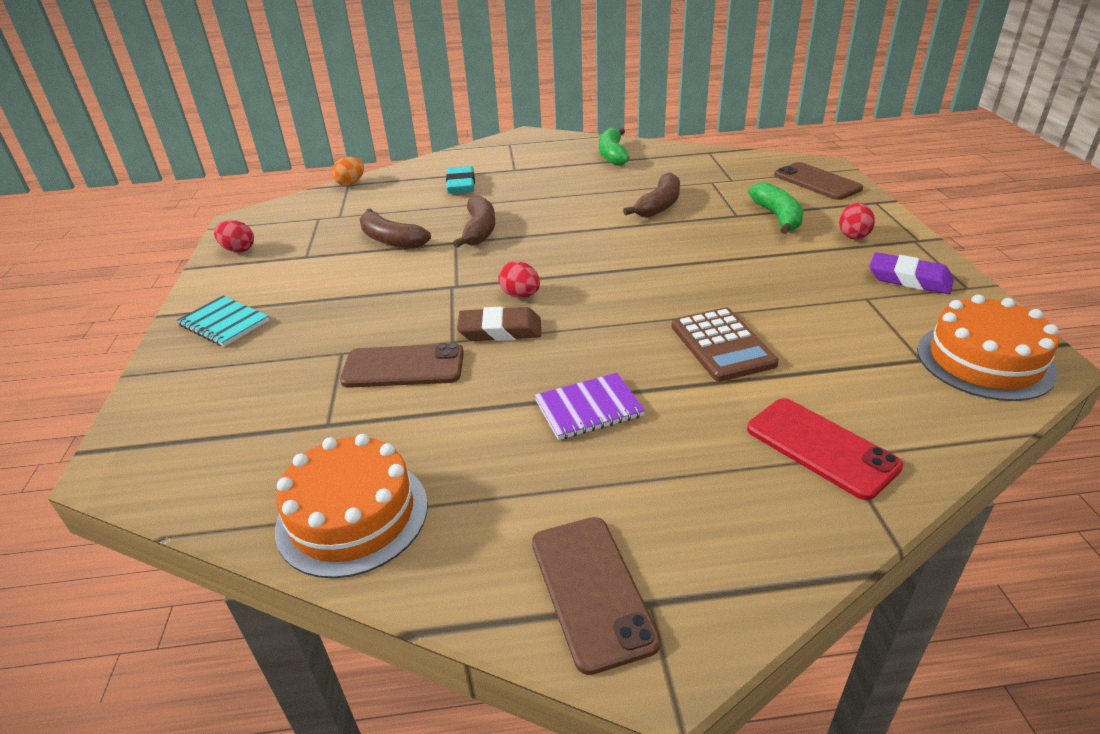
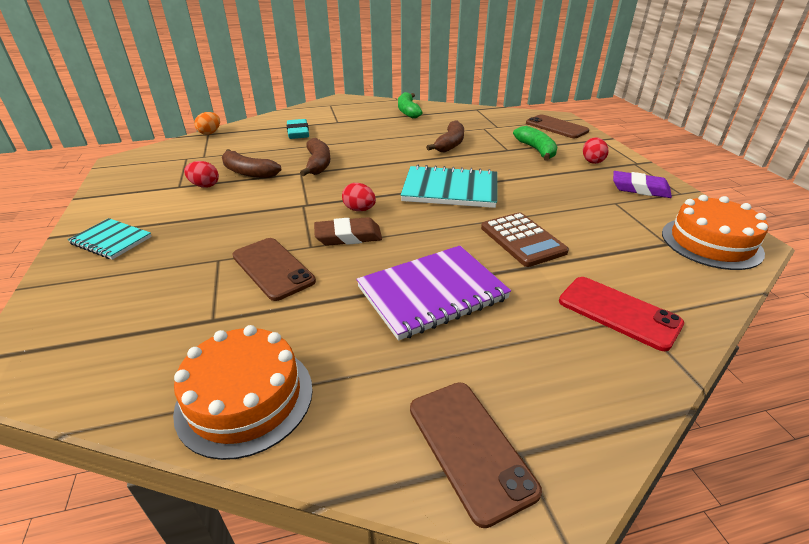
camera: 10 degrees left, 0 degrees up
(238, 250) = (120, 183): red egg -> red egg (204, 186)
(403, 367) = (273, 268): brown phone -> brown phone turned 60 degrees clockwise
(589, 409) = (432, 293): purple notebook -> purple notebook, size x1.69
(643, 272) = (450, 190): none -> turquoise notebook

